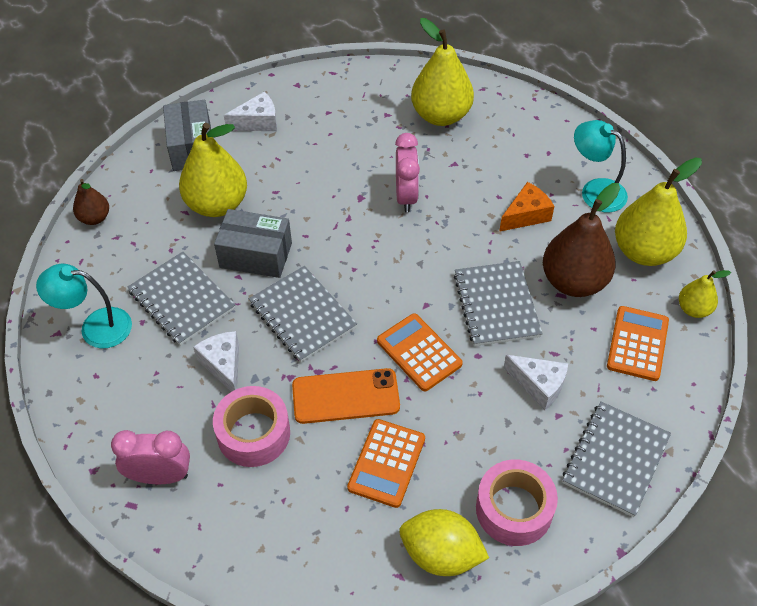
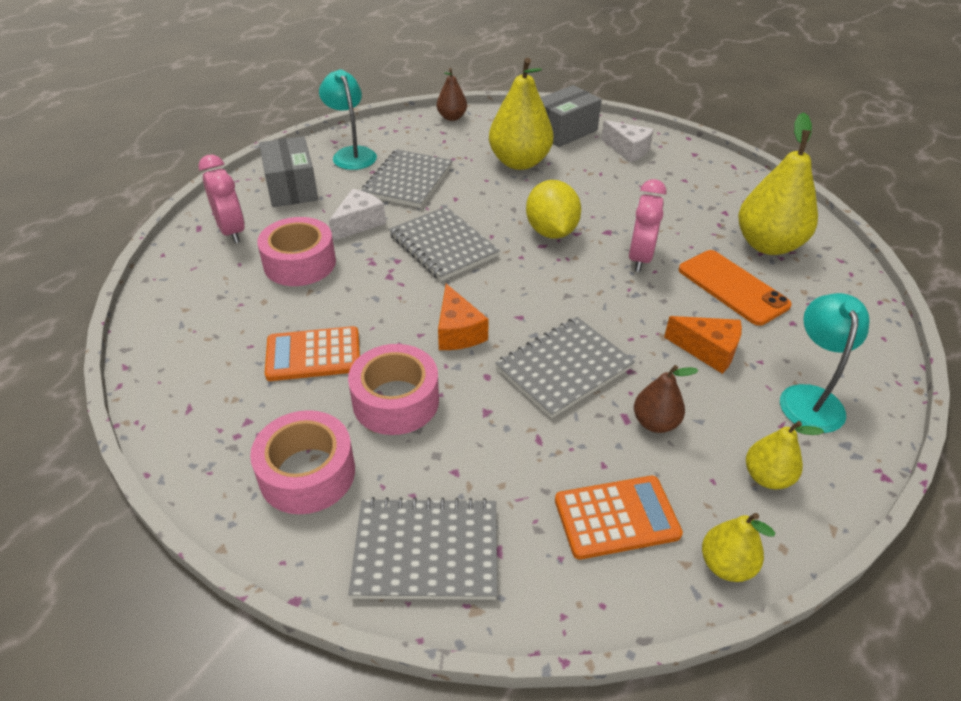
camera: 60 degrees right, 10 degrees down
(256, 255) = (485, 199): grey box -> grey box (291, 187)
(302, 315) = (443, 246): grey notebook -> grey notebook turned 60 degrees counterclockwise
(345, 396) = (373, 302): orange phone -> orange phone (732, 287)
(406, 196) = (639, 258): pink clock -> pink clock turned 135 degrees clockwise
(419, 352) = (458, 332): orange calculator -> orange cheese
(441, 554) = (225, 431): yellow lemon -> yellow lemon (551, 232)
(471, 424) = (395, 401): none -> pink tape
(539, 385) = (484, 440): white cheese -> none
(574, 281) = (655, 423): brown pear -> brown pear, size x0.52
(644, 251) = (767, 477): yellow pear -> yellow pear, size x0.52

